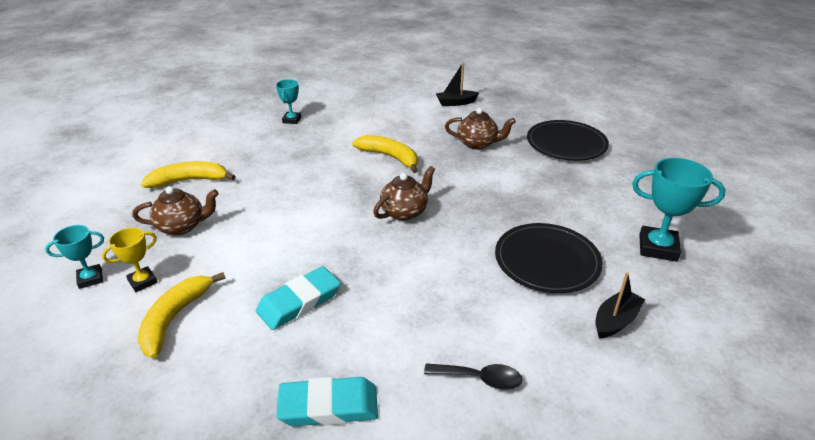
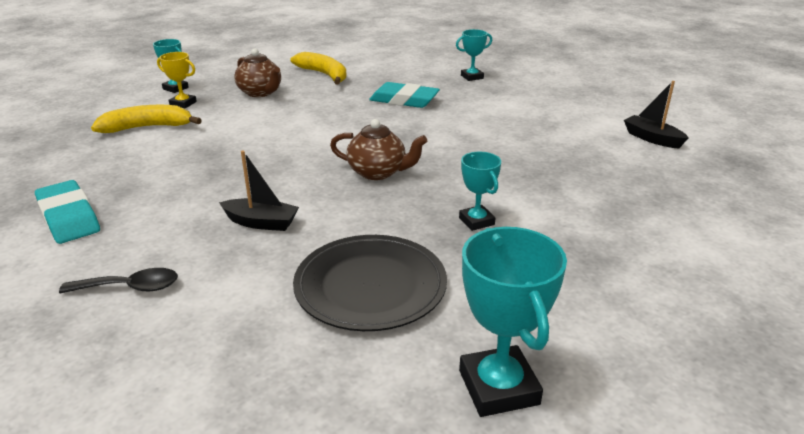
camera: 60 degrees right, 5 degrees down
(299, 302) = (195, 165): turquoise eraser -> turquoise eraser (404, 100)
(390, 157) = (471, 137): yellow banana -> none
(478, 144) = (576, 176): brown teapot -> none
(480, 379) = (130, 287): black spoon -> black spoon turned 75 degrees counterclockwise
(501, 196) = (476, 221): none -> turquoise trophy
(566, 144) = (683, 240): black plate -> none
(615, 321) = (284, 372): black boat -> black boat (261, 222)

